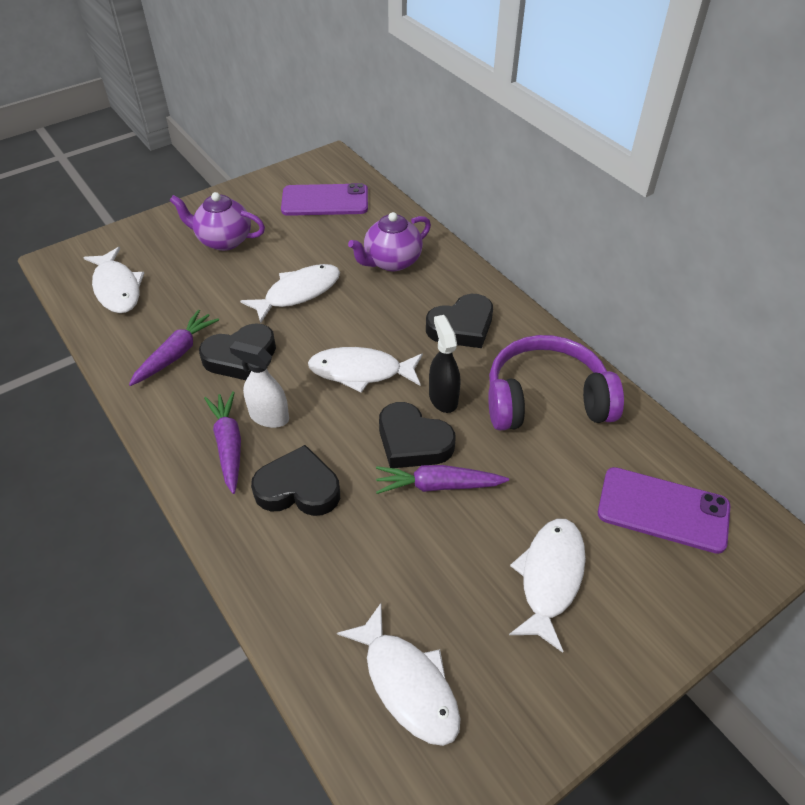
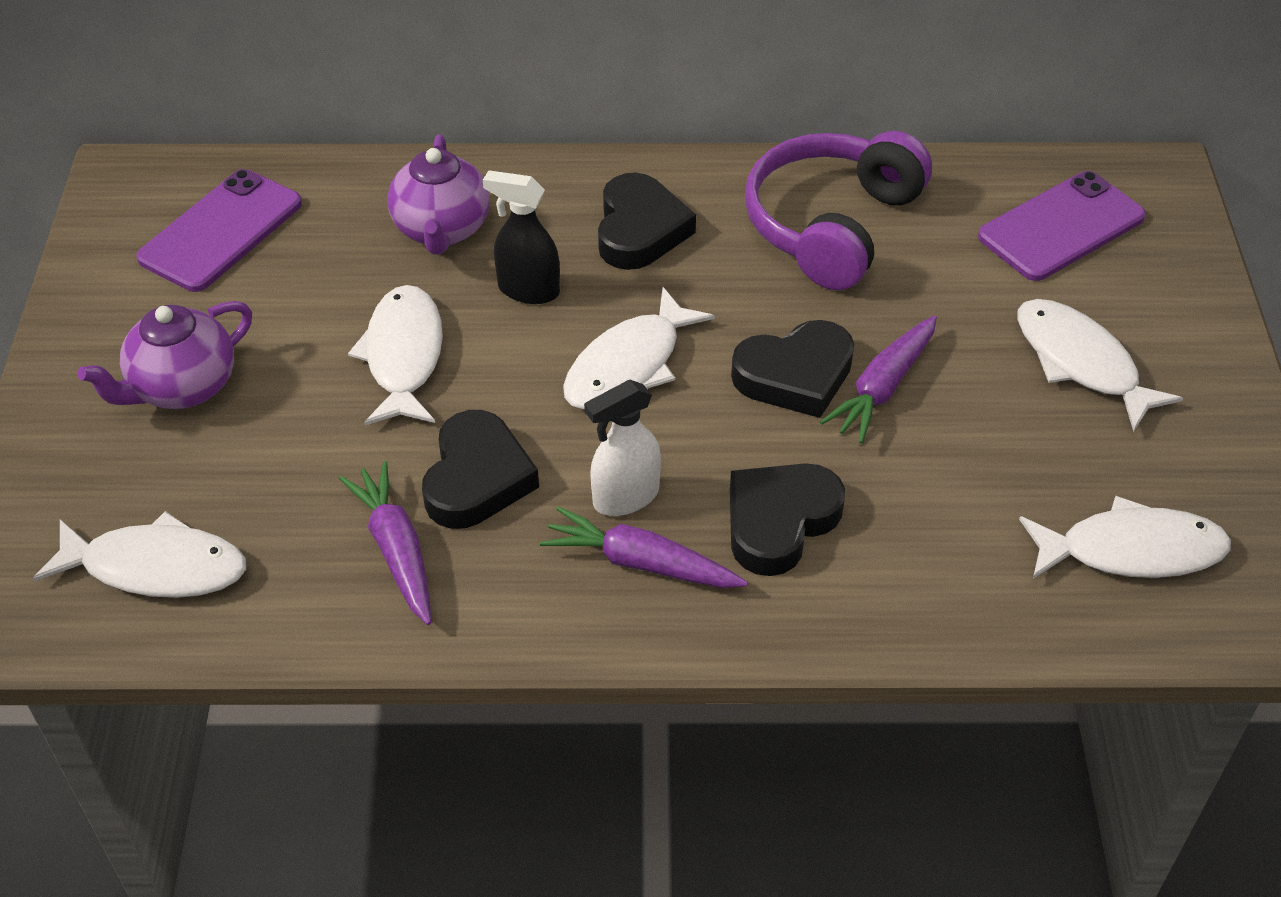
camera: 55 degrees left, 0 degrees up
(443, 398) = (748, 311): black spray bottle -> black spray bottle (528, 290)

